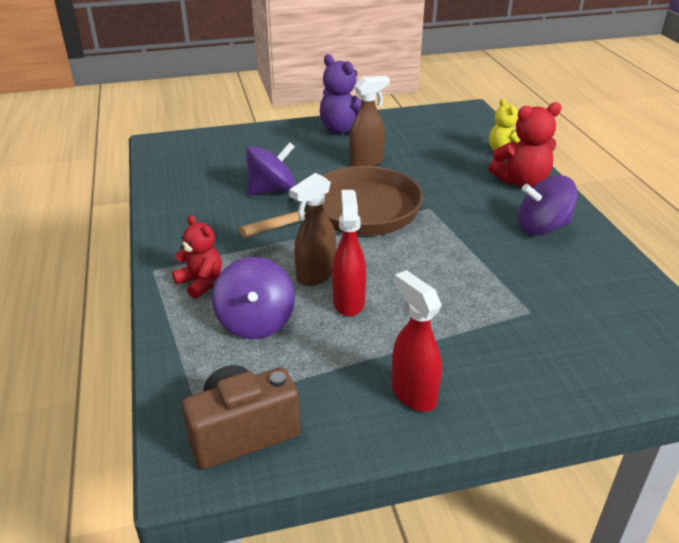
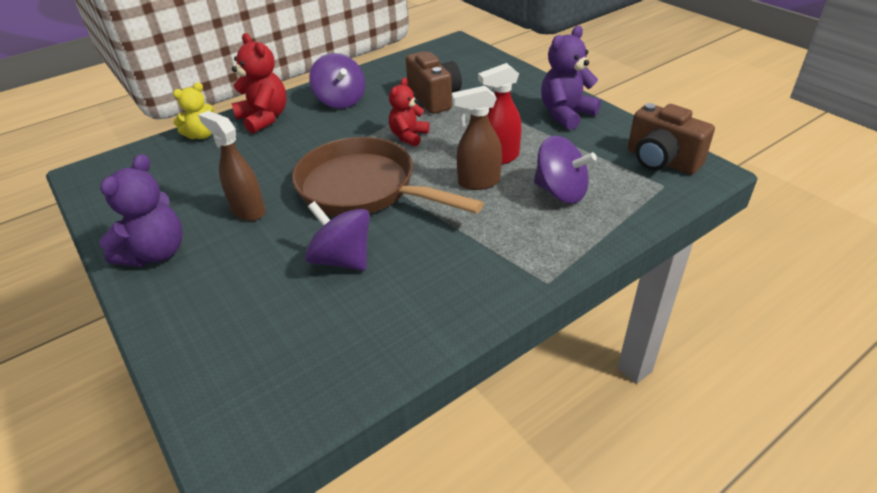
camera: 110 degrees left, 5 degrees up
(201, 283) = (539, 241): red teddy bear -> red teddy bear (408, 136)
(256, 322) = (560, 192): purple spinning top -> purple spinning top turned 60 degrees clockwise
(315, 275) = (478, 182): brown spray bottle -> brown spray bottle turned 150 degrees clockwise
(413, 394) = (566, 114): red spray bottle -> purple teddy bear
(518, 293) = (434, 98): none -> brown camera

